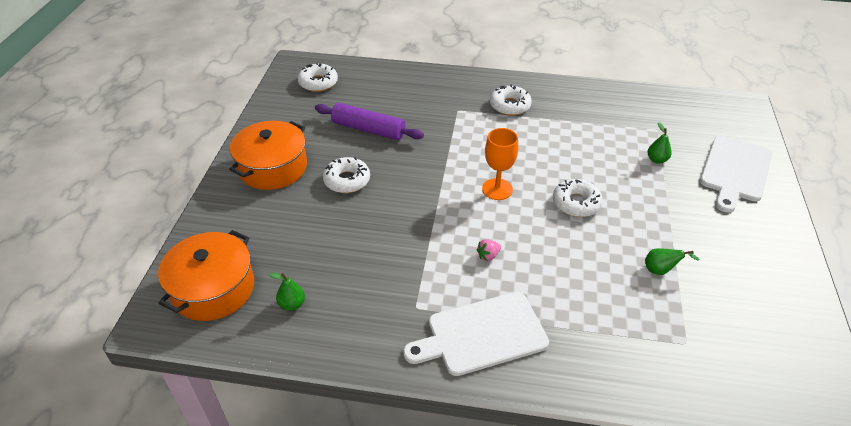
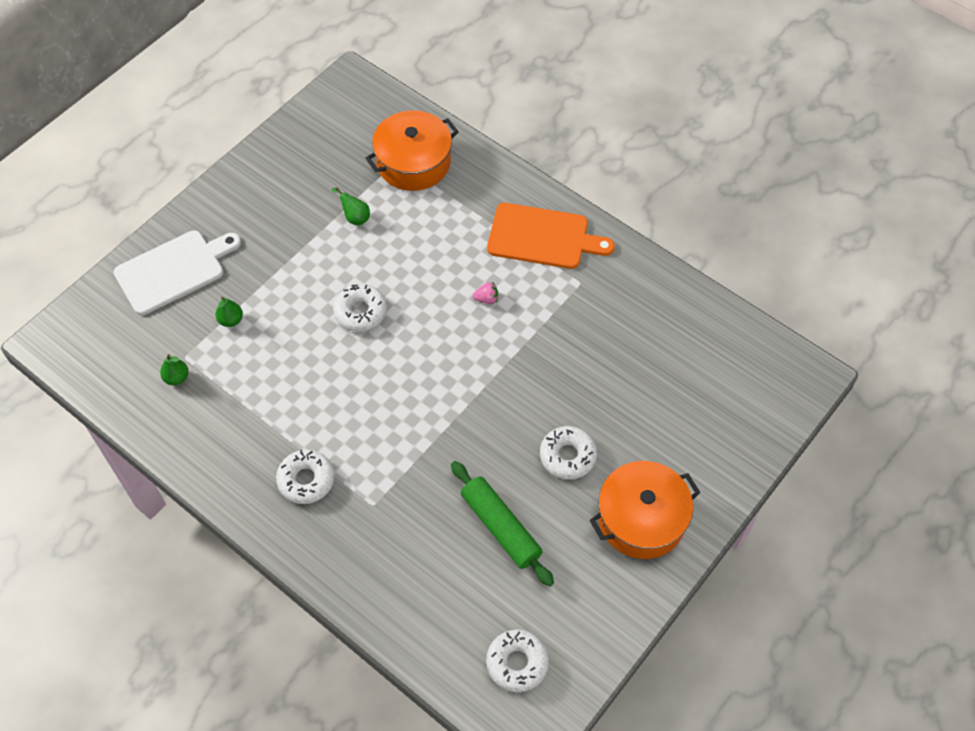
camera: 150 degrees left, 15 degrees up
(213, 288) = (750, 385): orange pot -> orange pot (413, 162)
(292, 304) = (684, 335): green pear -> green pear (177, 378)
(368, 129) = (501, 527): purple rolling pin -> green rolling pin
(482, 334) = (542, 237): white cutting board -> orange cutting board
(497, 189) = (421, 365): orange goblet -> none

